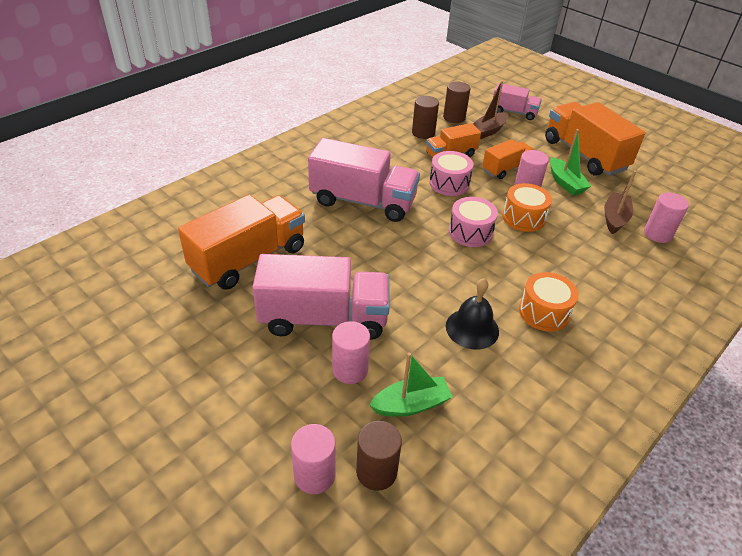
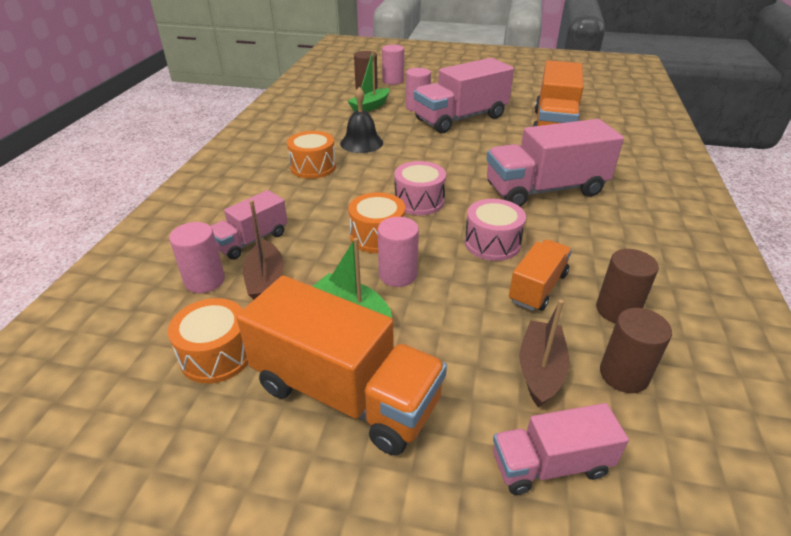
camera: 150 degrees right, 5 degrees down
(506, 169) = (447, 297): orange truck -> none
(621, 252) = (251, 240): none -> pink truck
(648, 191) = (217, 355): none -> orange drum

